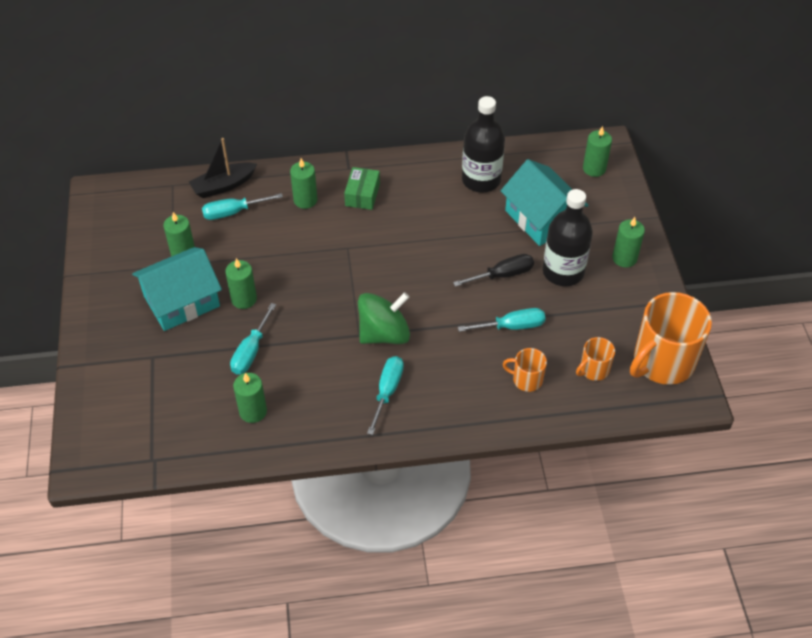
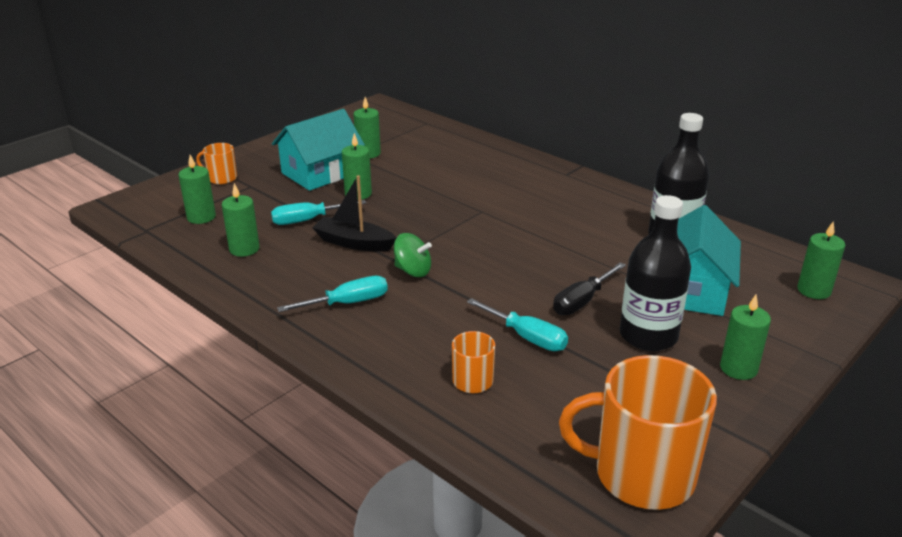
camera: 50 degrees right, 20 degrees down
(181, 301) = (320, 173): turquoise house -> turquoise house turned 60 degrees counterclockwise
(223, 186) = (458, 138): black boat -> black boat (354, 243)
(233, 212) = (438, 153): turquoise screwdriver -> none
(305, 200) = (500, 172): green candle -> green candle (201, 217)
(362, 194) = (549, 192): green box -> none
(384, 334) = (413, 271): green spinning top -> green spinning top, size x0.62
(502, 275) = (582, 301): black screwdriver -> black screwdriver turned 105 degrees clockwise
(593, 370) = (551, 422): orange mug -> orange mug (221, 178)

